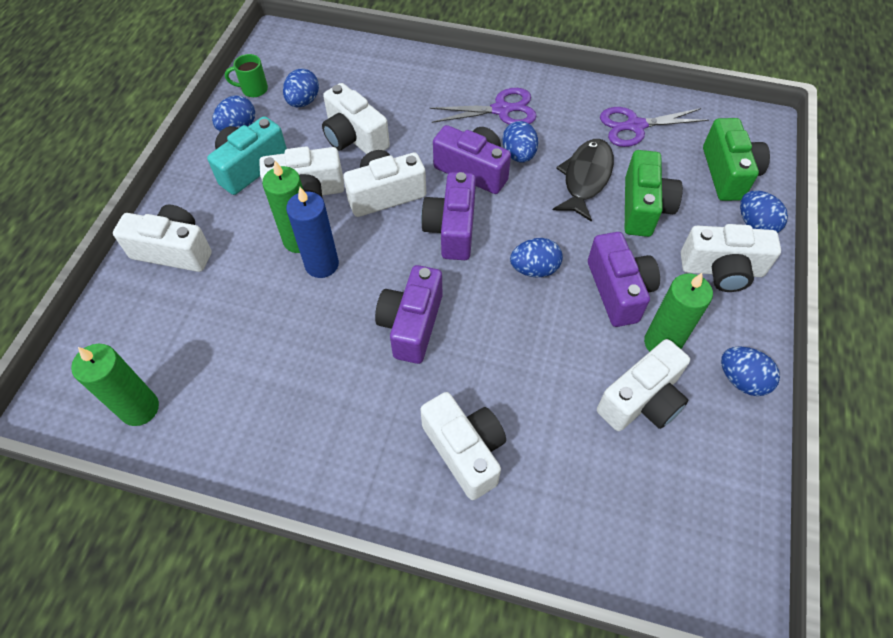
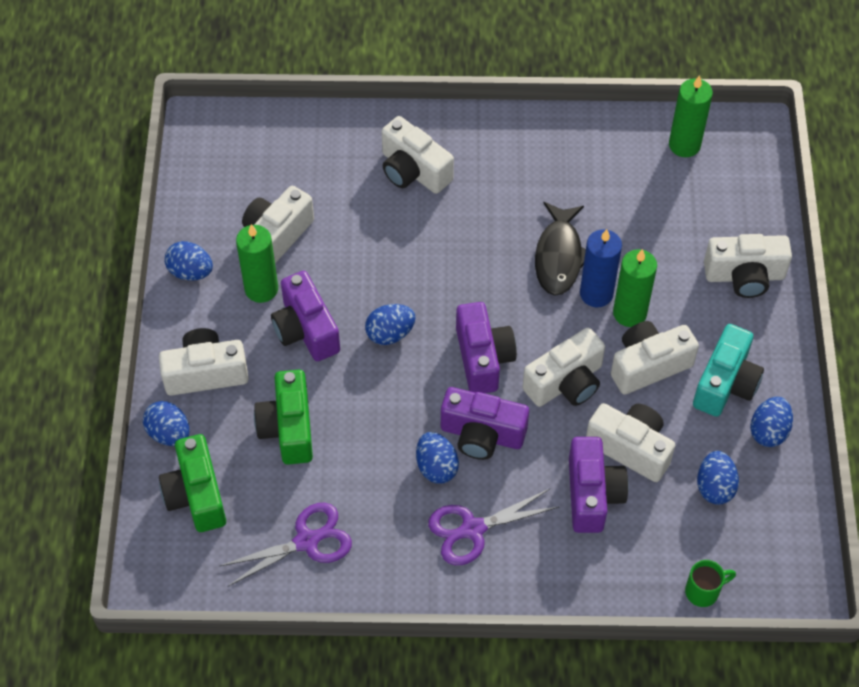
camera: 165 degrees right, 0 degrees up
(253, 89) = (784, 491): green mug -> green mug (703, 591)
(411, 324) = (490, 256): purple camera -> purple camera (592, 494)
(585, 178) = (356, 452): black fish -> black fish (559, 256)

